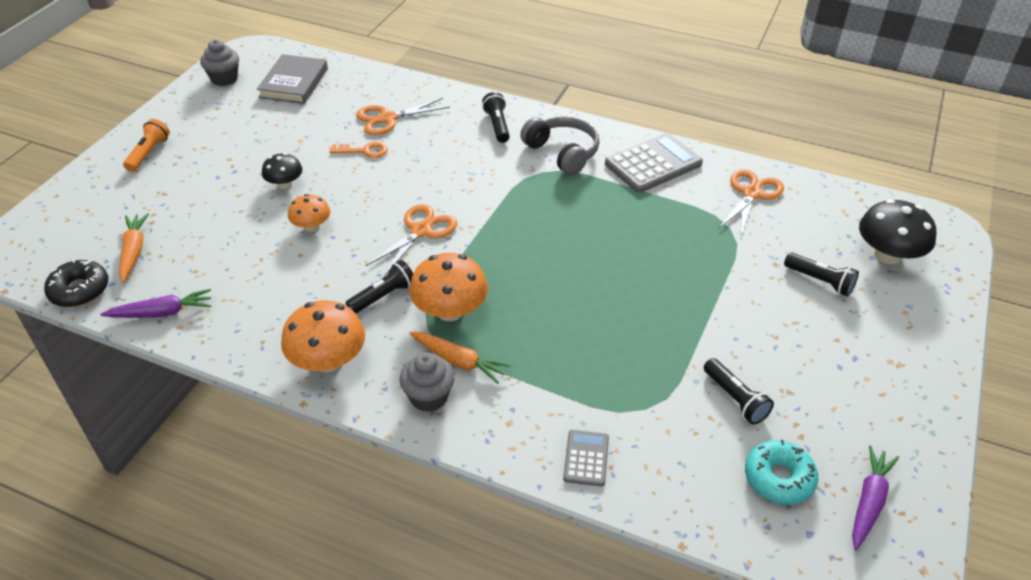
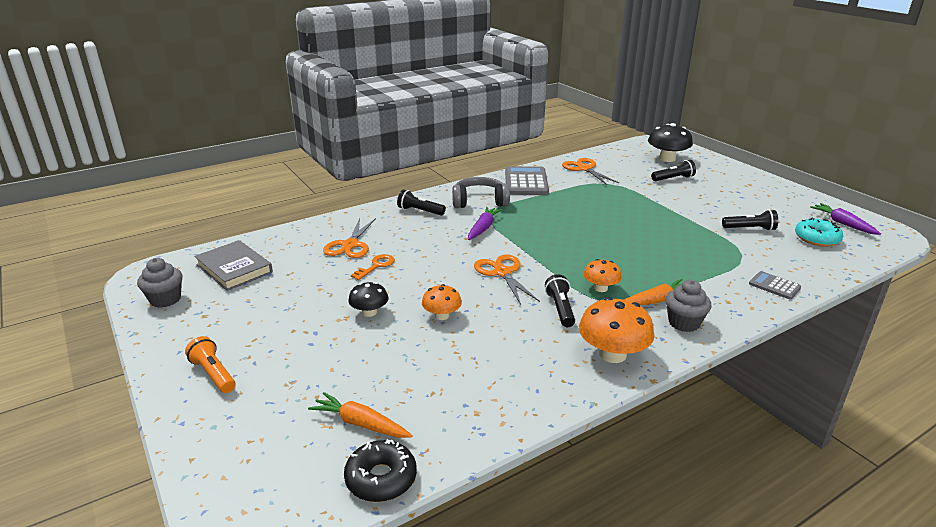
camera: 55 degrees left, 15 degrees down
(162, 312) = (473, 428): purple carrot -> purple carrot (483, 228)
(450, 310) = (600, 288): orange mushroom -> orange mushroom, size x0.59

